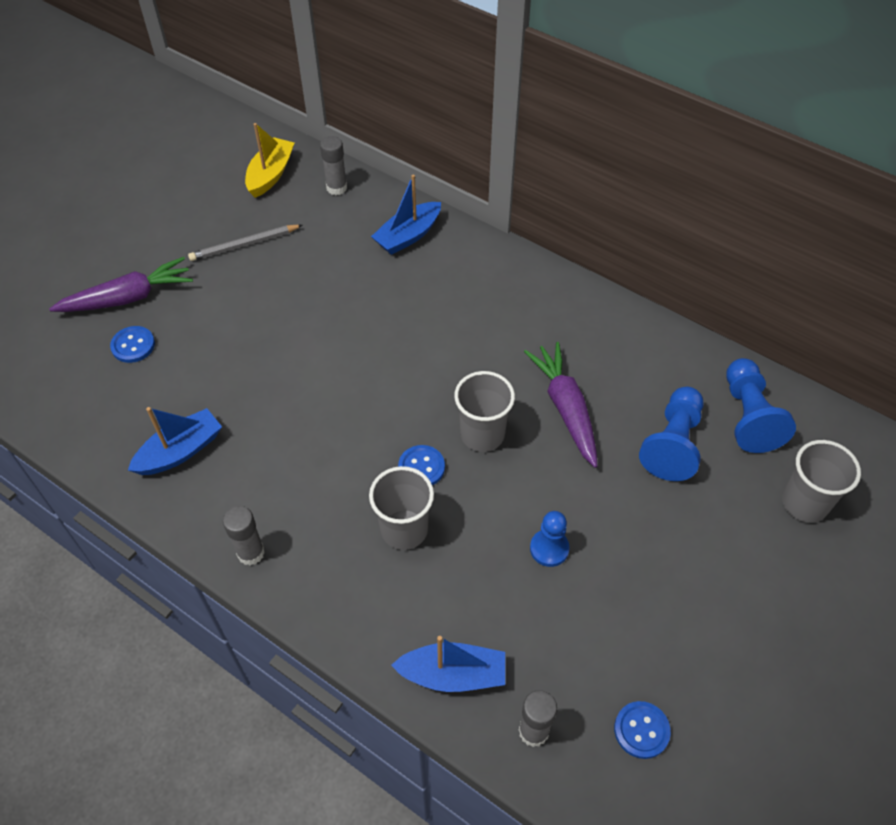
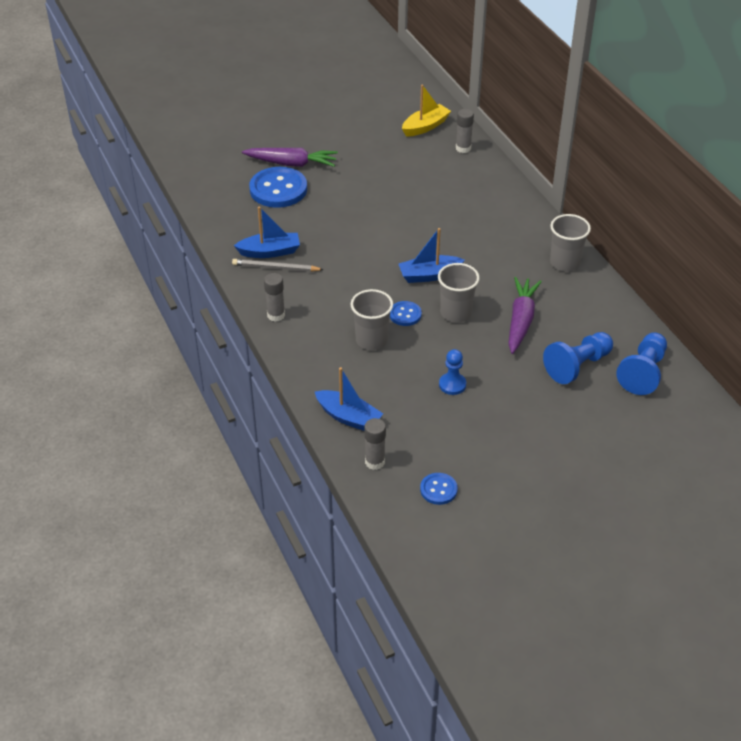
camera: 30 degrees right, 10 degrees down
(133, 345) = (278, 189): blue button -> blue button, size x1.98
(244, 244) = (381, 160): grey pencil -> grey pencil (276, 268)
(408, 236) = (490, 191): blue boat -> blue boat (429, 275)
(804, 503) = (641, 431): grey cup -> grey cup (565, 263)

